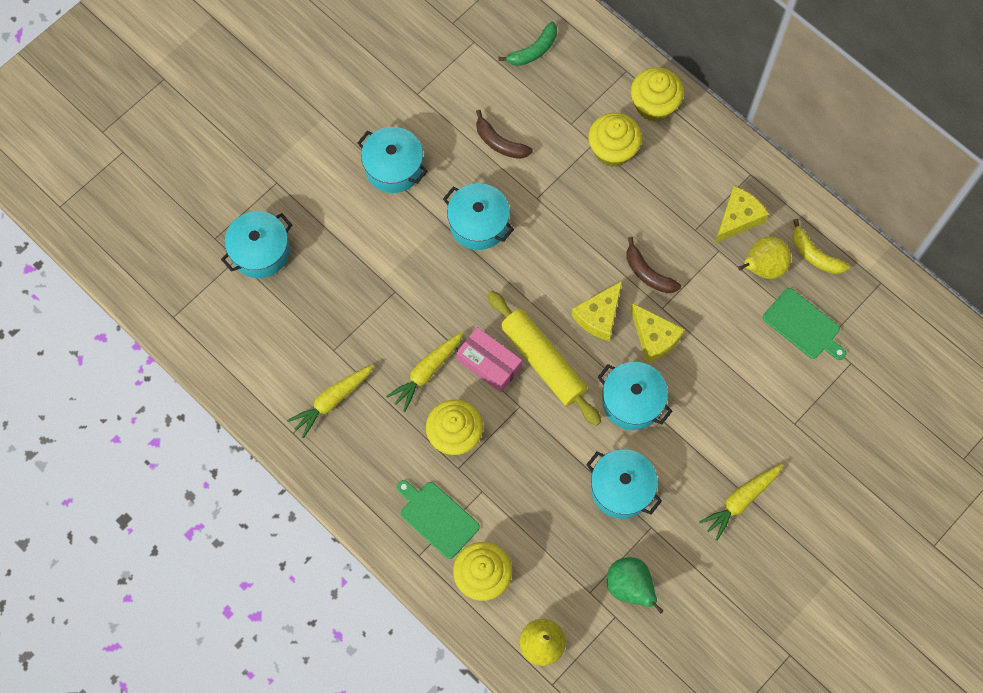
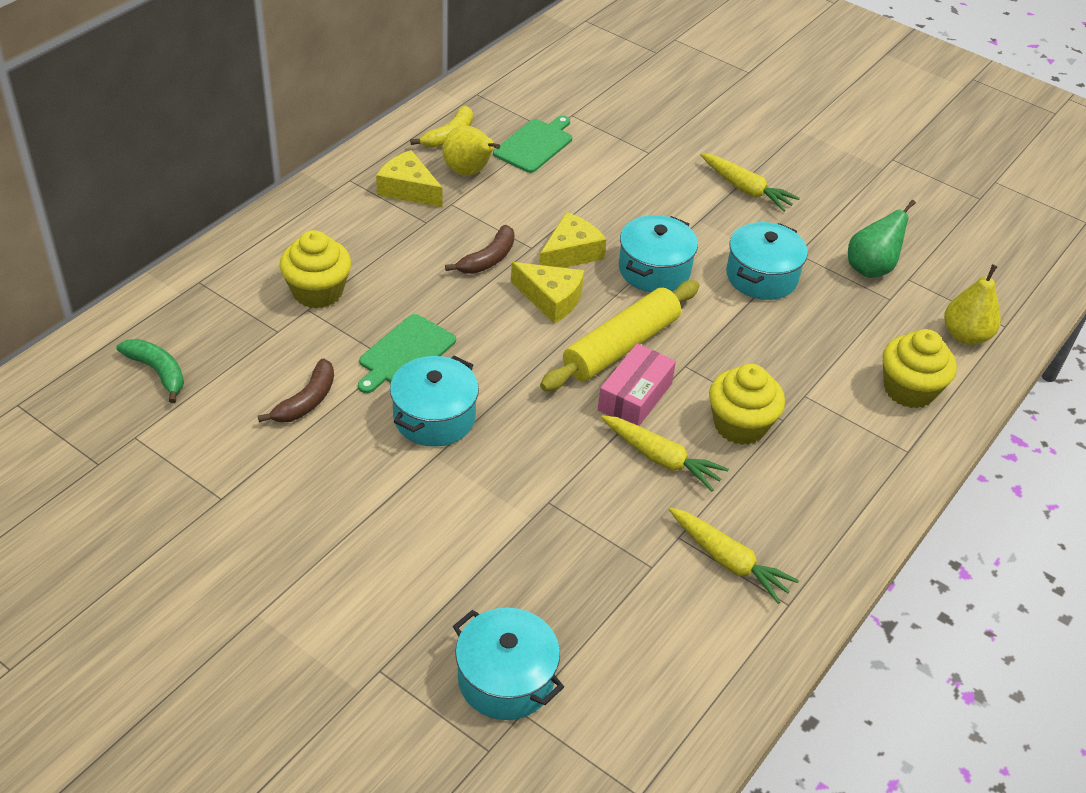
camera: 100 degrees left, 25 degrees down
(393, 168) = (349, 518): turquoise pot -> none
(437, 517) = (853, 436): green cutting board -> green cutting board (405, 353)
(654, 105) = (252, 256): yellow cupcake -> none

